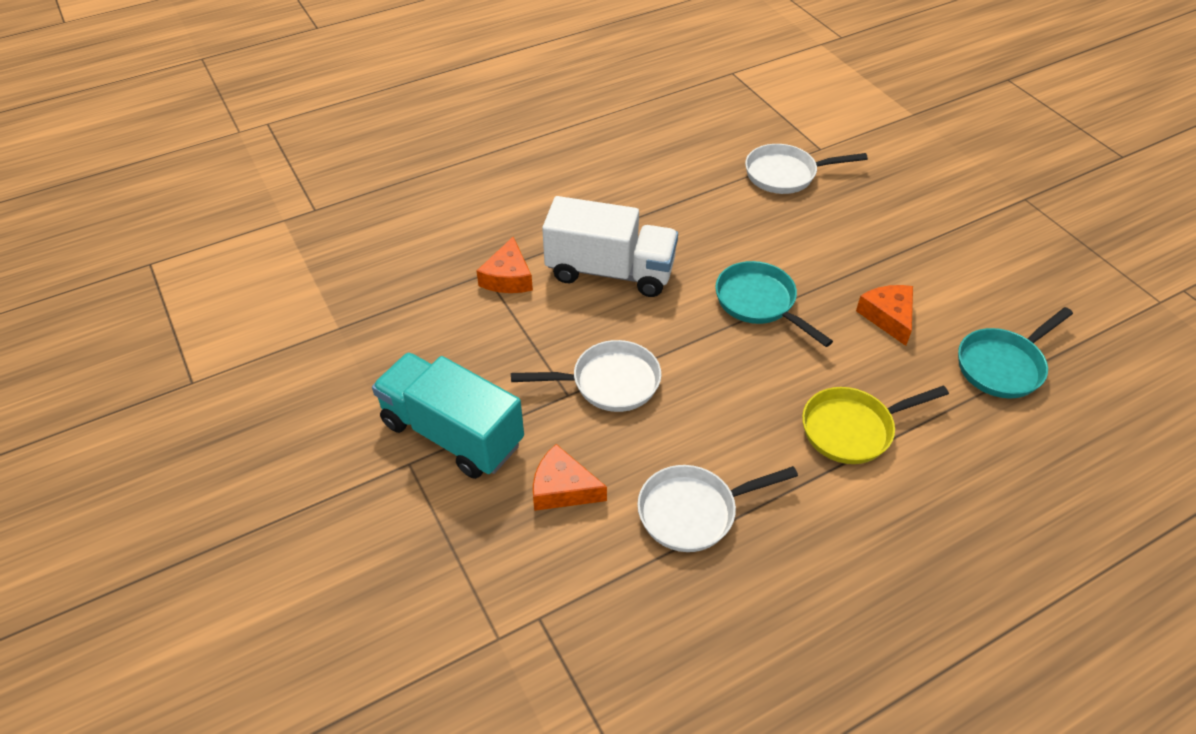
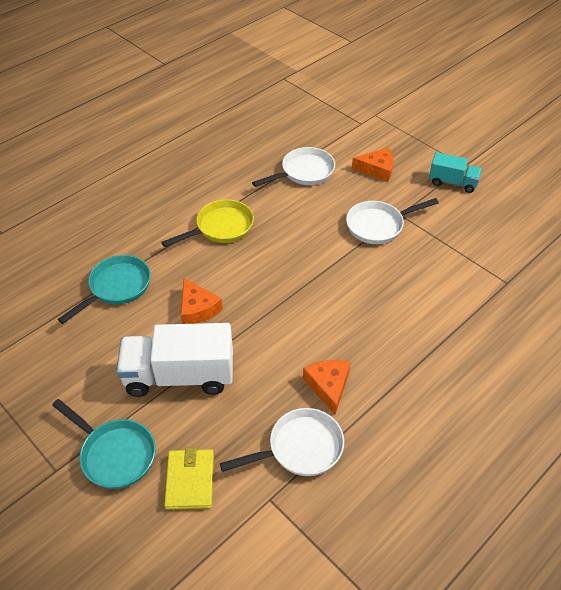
camera: 165 degrees right, 0 degrees up
(452, 433) = (452, 182): turquoise truck -> turquoise truck, size x0.56
(508, 277) = (488, 283): orange cheese -> orange cheese (328, 386)
(610, 271) = (416, 303): white truck -> white truck (179, 376)
(759, 303) = (296, 301): turquoise pan -> turquoise pan (115, 454)
(892, 171) = (190, 480): none -> yellow wallet

